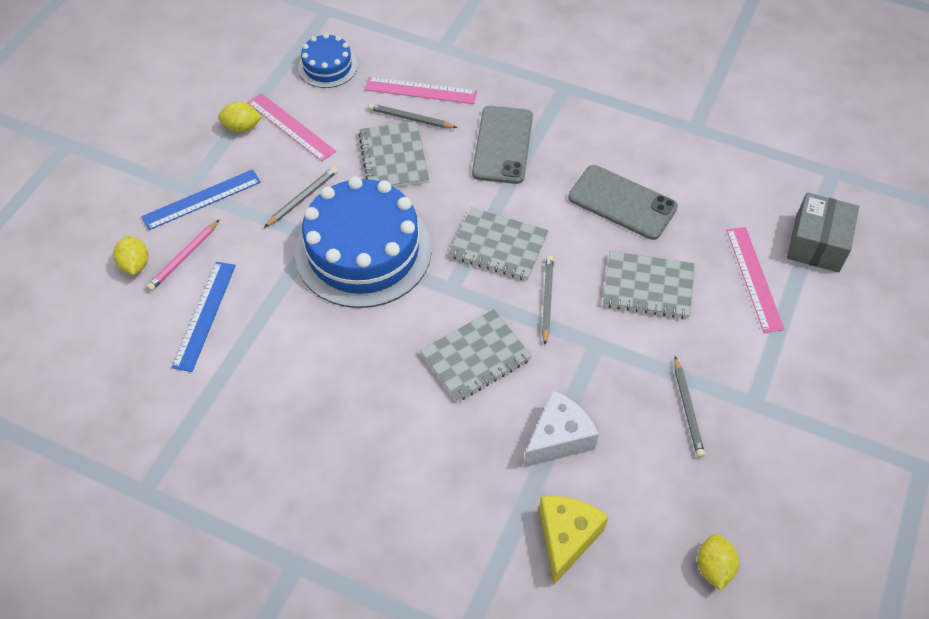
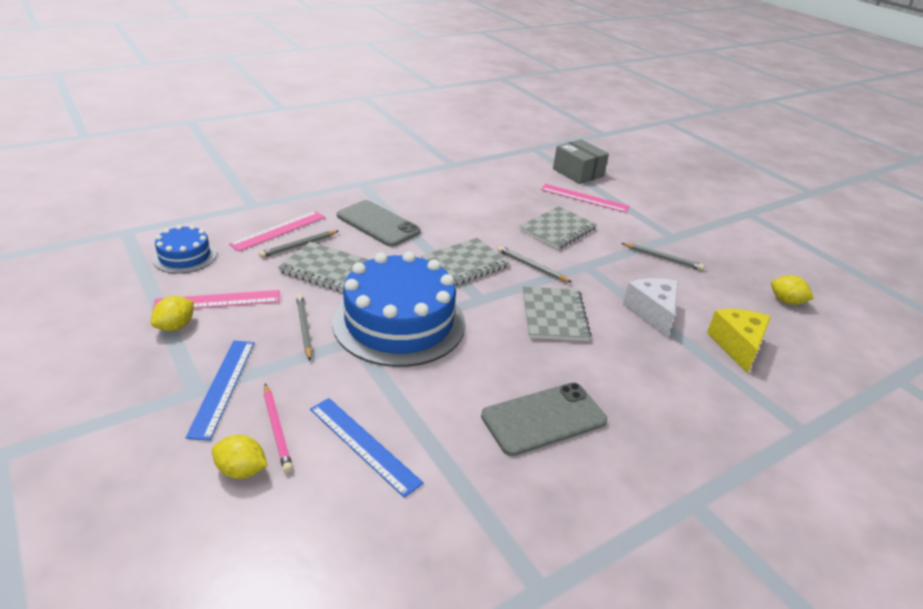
camera: 60 degrees left, 20 degrees down
(566, 538) = (737, 346): yellow cheese -> yellow cheese turned 45 degrees clockwise
(622, 203) = (482, 208): grey phone -> grey phone (544, 419)

